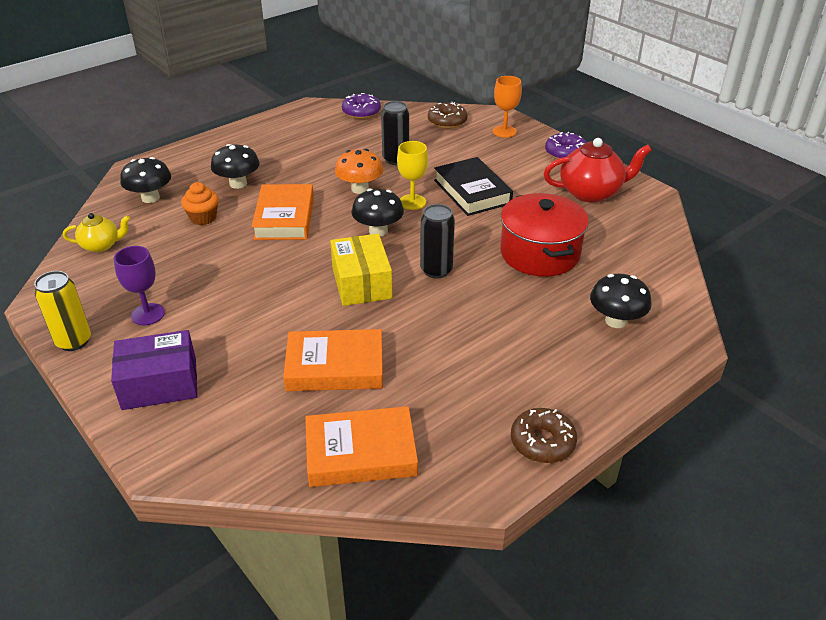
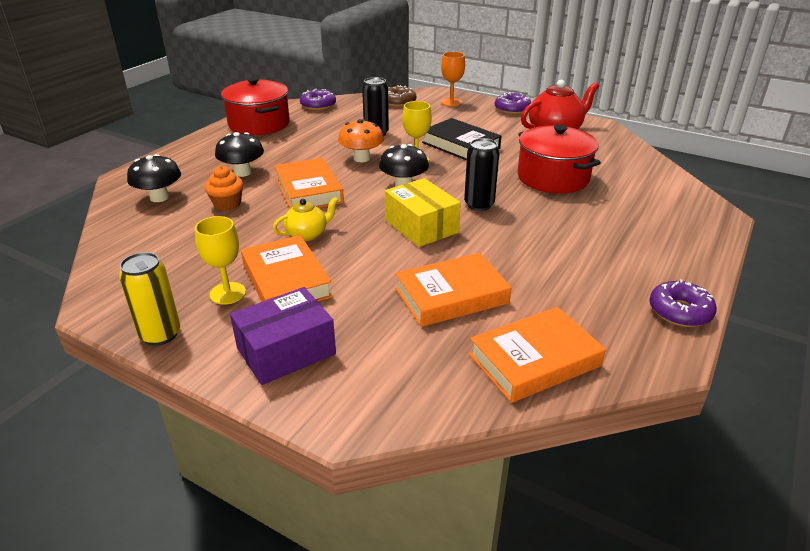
camera: 20 degrees left, 5 degrees down
(101, 245) = (133, 245): yellow teapot -> yellow teapot (307, 234)
(148, 314) = (228, 293): purple goblet -> yellow goblet
(203, 313) = (286, 280): none -> orange book
(289, 126) = (259, 124): none -> red pot
(542, 442) = (679, 312): brown donut -> purple donut
(616, 321) = (653, 212): black mushroom -> none

